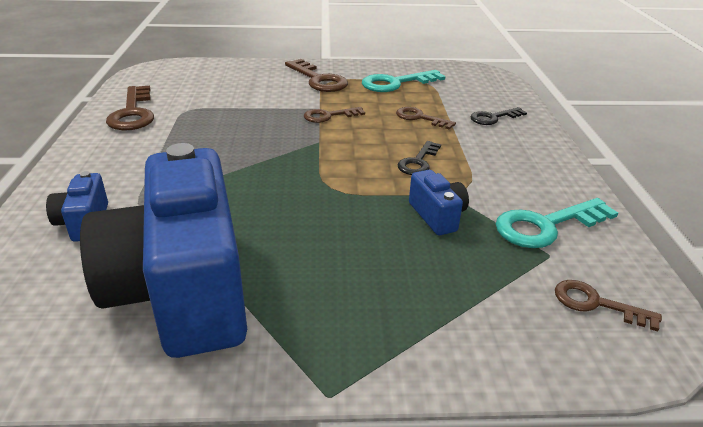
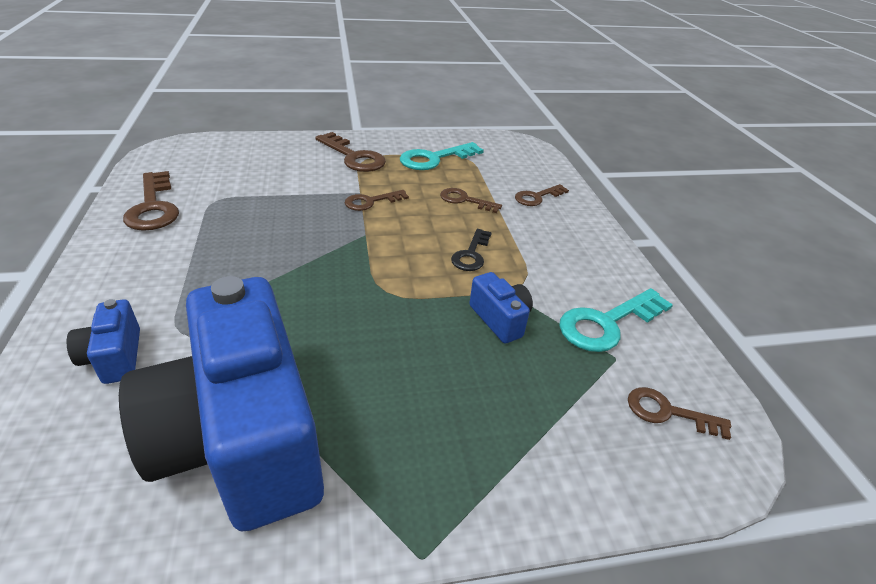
camera: 10 degrees left, 5 degrees up
(493, 118) = (537, 197): black key -> brown key

